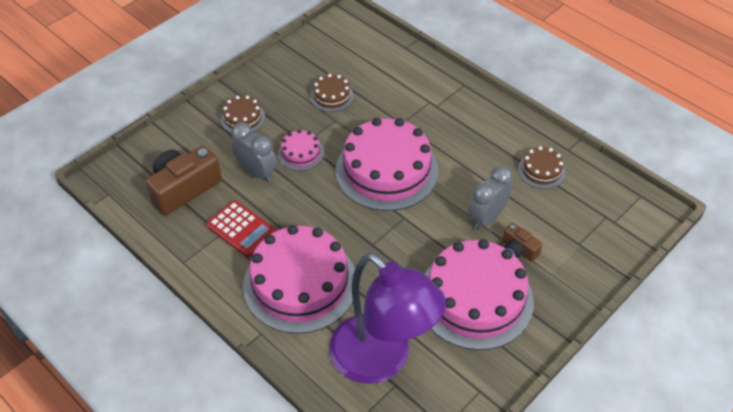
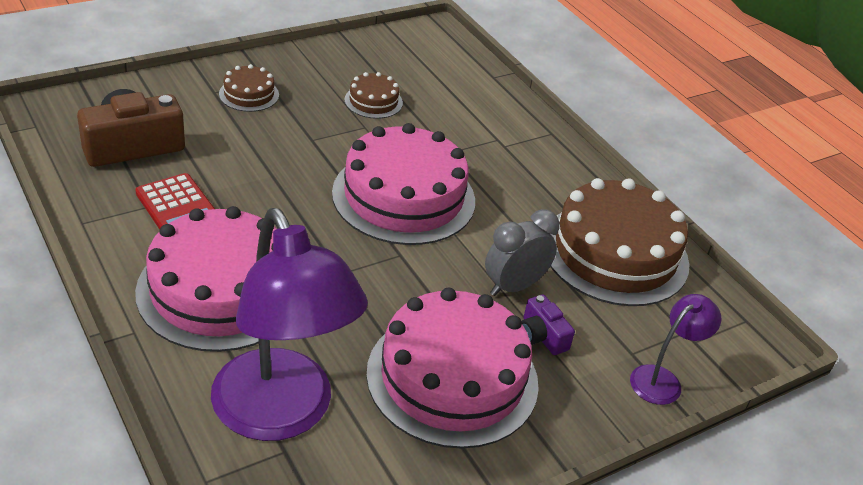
camera: 10 degrees right, 10 degrees down
(257, 172) = (234, 154): grey clock -> none
(301, 153) = (301, 149): pink cake -> none
(518, 250) = (541, 336): brown camera -> purple camera
(541, 170) = (615, 253): brown cake -> brown cake, size x2.20
(604, 257) = (663, 379): none -> purple lamp

